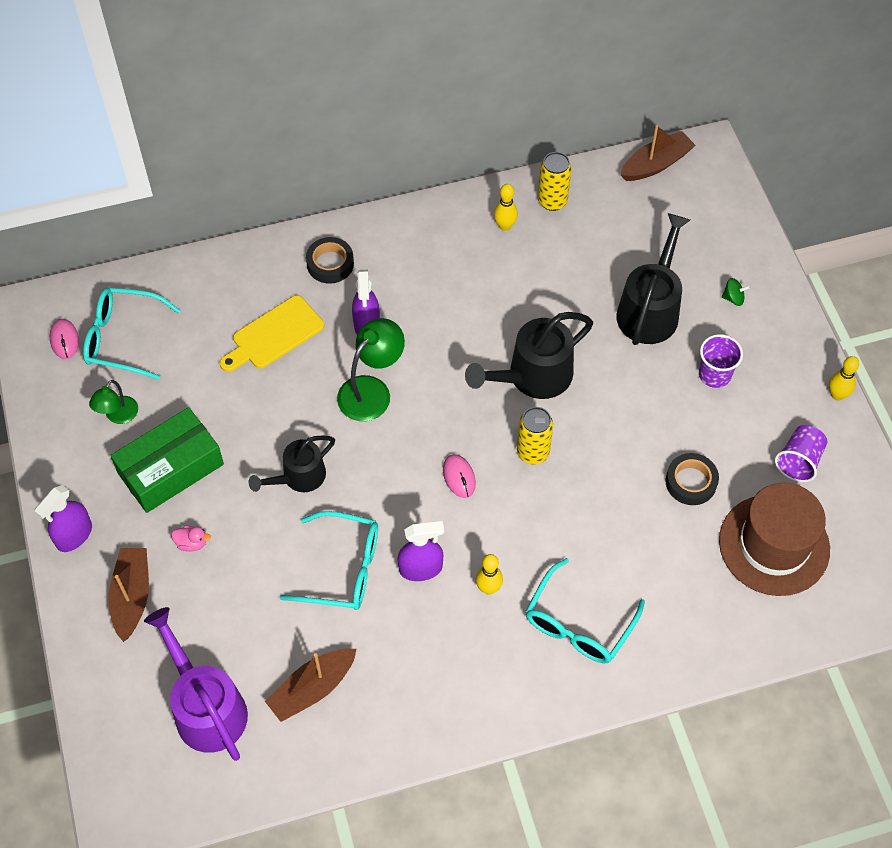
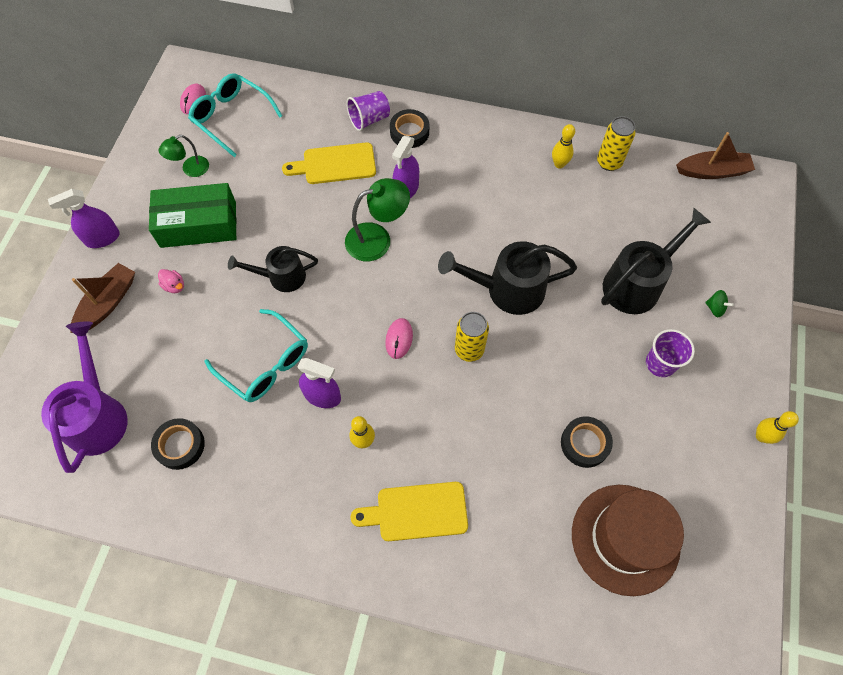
camera: 30 degrees right, 5 degrees up
(312, 689) = (180, 445): brown boat -> black tape
(579, 623) = (416, 511): turquoise glasses -> yellow cutting board
(799, 461) = (692, 476): purple cup -> purple cup (369, 119)

